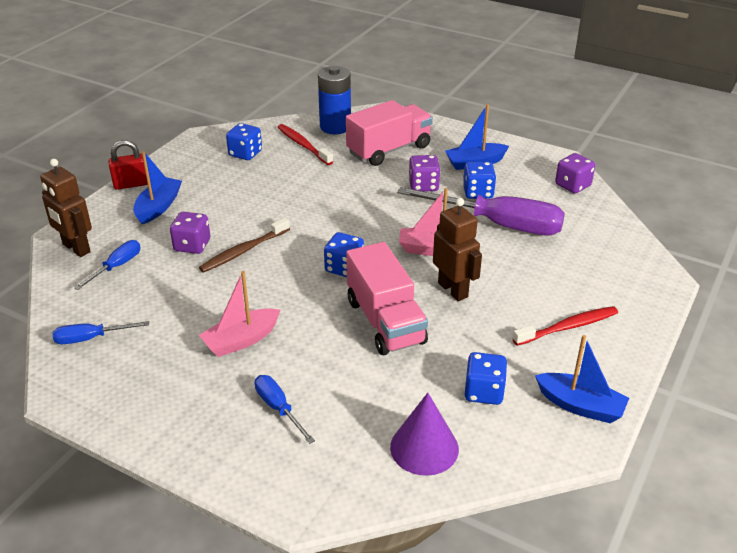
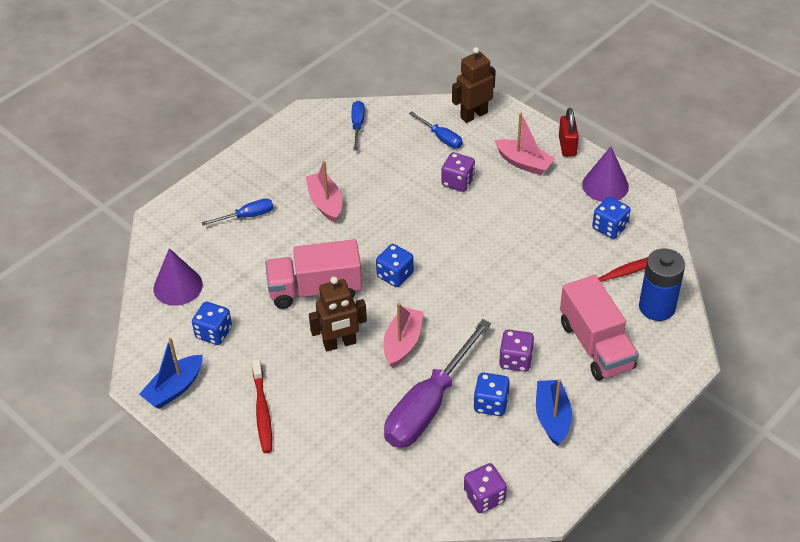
camera: 105 degrees right, 10 degrees up
(158, 207) = (524, 163): blue boat -> pink boat
(188, 160) = (605, 185): none -> purple cone
(243, 251) = (440, 213): brown toothbrush -> none

